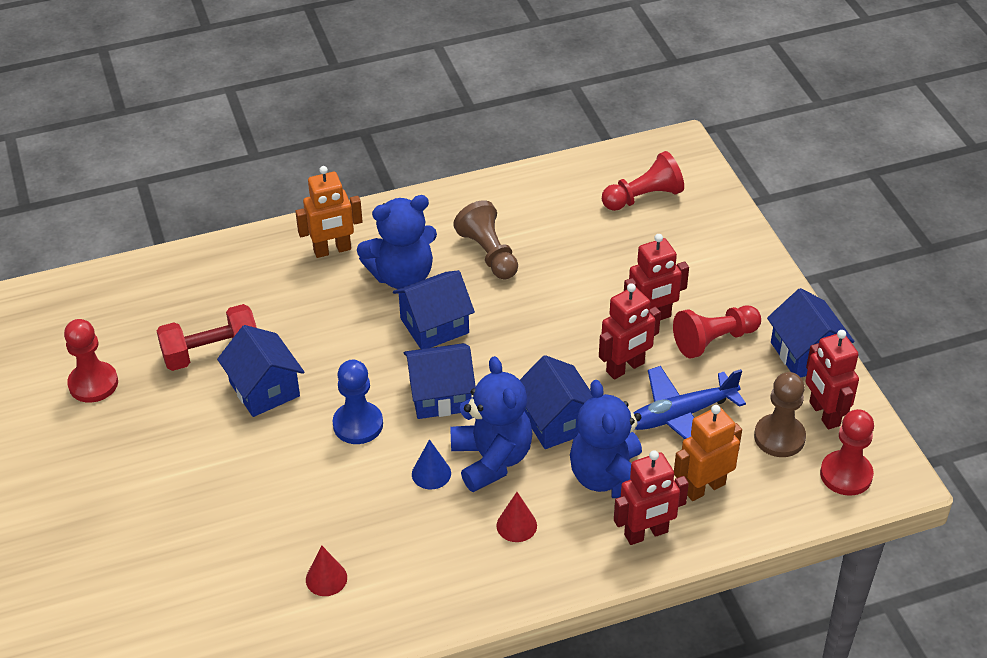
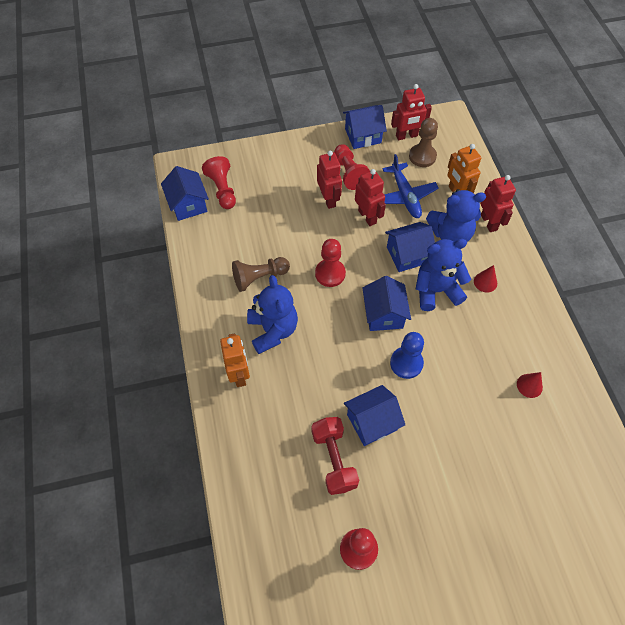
camera: 85 degrees left, 15 degrees up
(431, 473) = (447, 323): blue cone -> none
(434, 326) = (322, 314): blue house -> blue house (188, 204)
(846, 475) = (448, 134): red pawn -> red pawn (330, 273)

